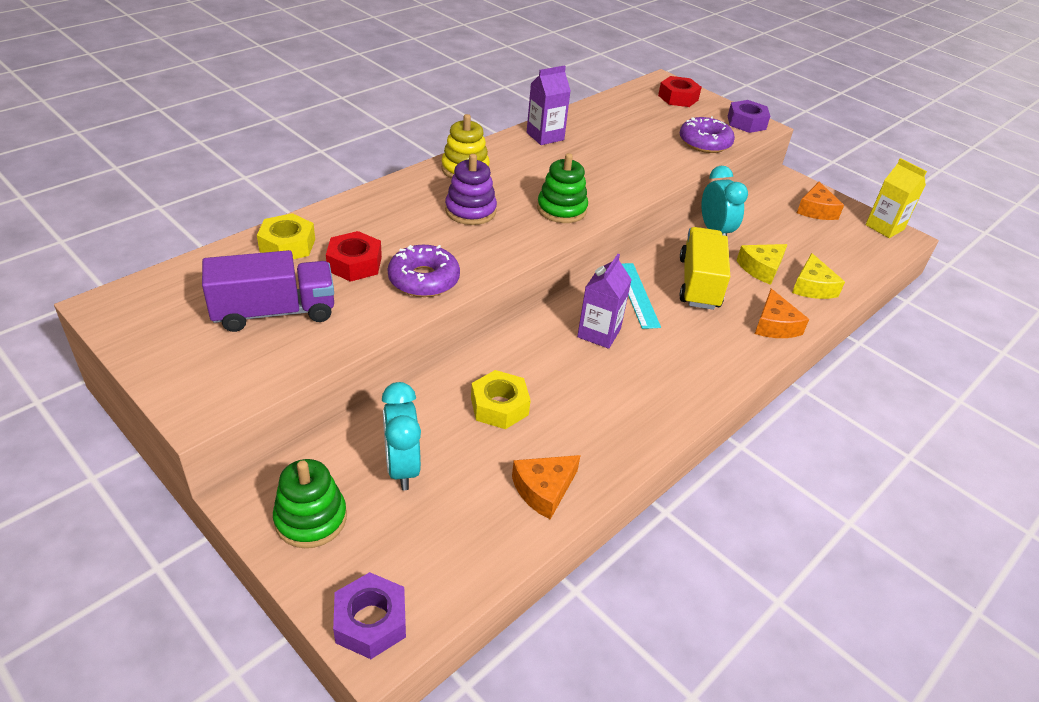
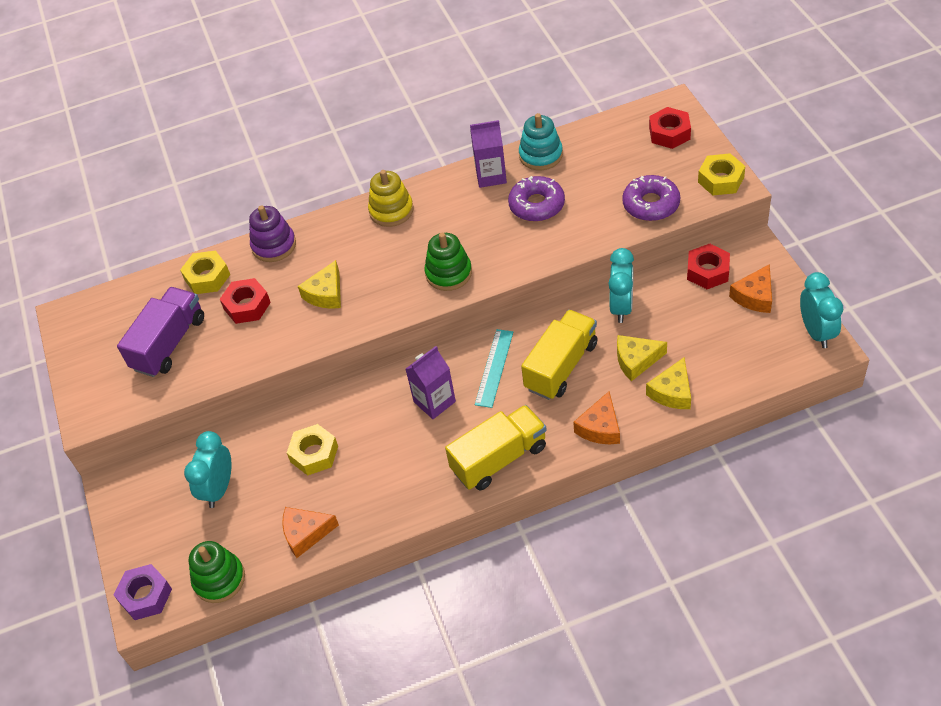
camera: 35 degrees right, 10 degrees up
(274, 312) = (169, 343): purple truck -> purple truck turned 75 degrees counterclockwise
(311, 519) = (143, 512): green stacking toy -> green stacking toy (219, 579)
(424, 279) = (290, 332): purple donut -> purple donut (537, 205)
(442, 241) = (326, 294): none -> yellow cheese
(470, 211) = (368, 262): purple stacking toy -> purple stacking toy (274, 245)
(580, 119) = (541, 155): none -> turquoise stacking toy
(702, 370) = (499, 459): none -> yellow truck
(746, 122) = (721, 180): purple nut -> yellow nut
(764, 198) = (707, 271): none -> red nut
(884, 227) = (816, 332): yellow carton -> turquoise clock

